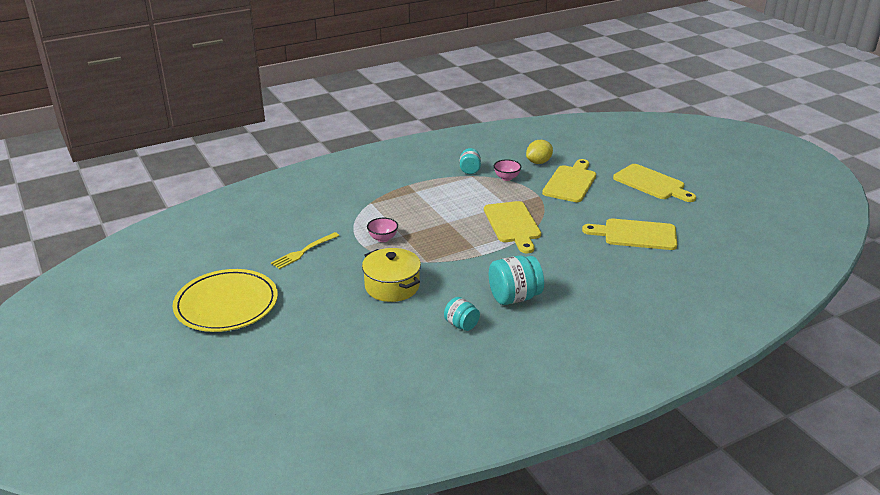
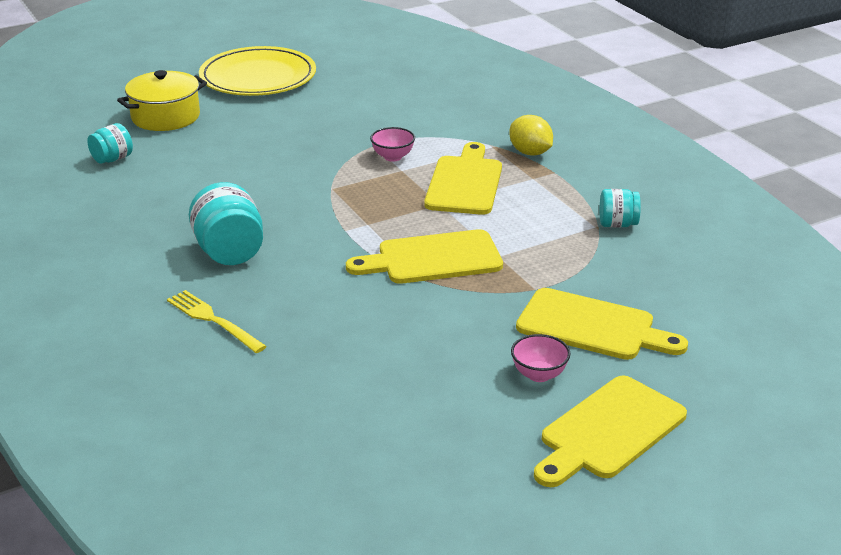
camera: 90 degrees right, 0 degrees up
(303, 252) = (363, 109): yellow fork -> yellow fork (213, 320)
(392, 286) = (274, 166): yellow pot -> yellow pot (166, 117)
(461, 325) = (178, 212): turquoise jar -> turquoise jar (112, 159)
(506, 178) = (596, 259): pink bowl -> pink bowl (539, 375)
(538, 162) = (669, 295): yellow lemon -> yellow lemon (530, 153)
(635, 234) = (399, 384): yellow cutting board -> yellow cutting board (465, 183)

